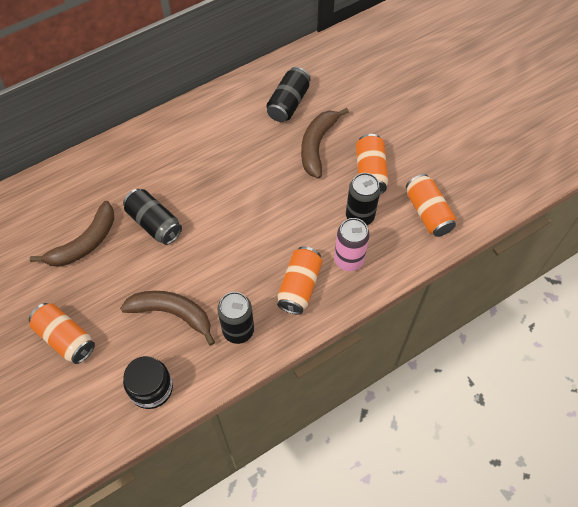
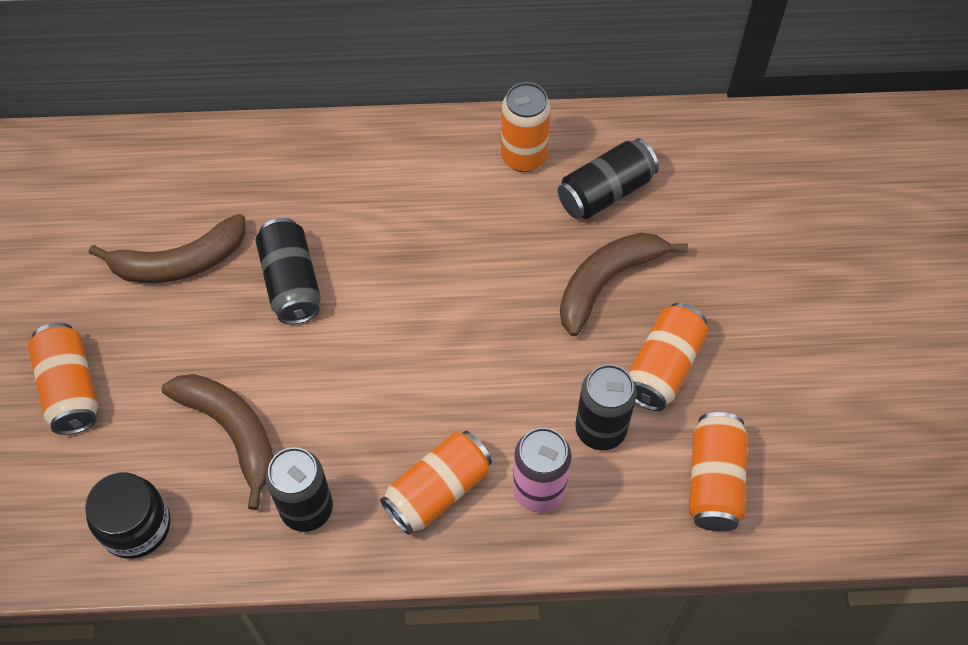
camera: 30 degrees right, 0 degrees up
(236, 105) = (523, 157): none -> orange can

